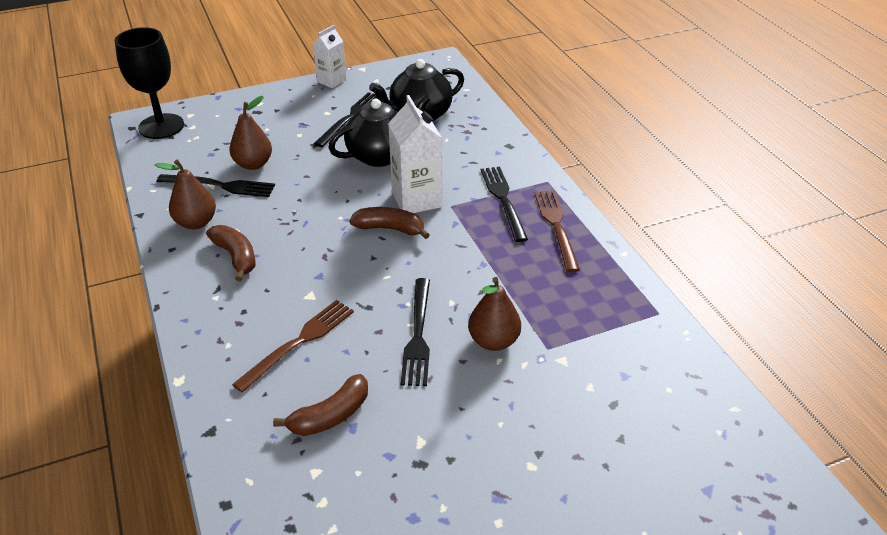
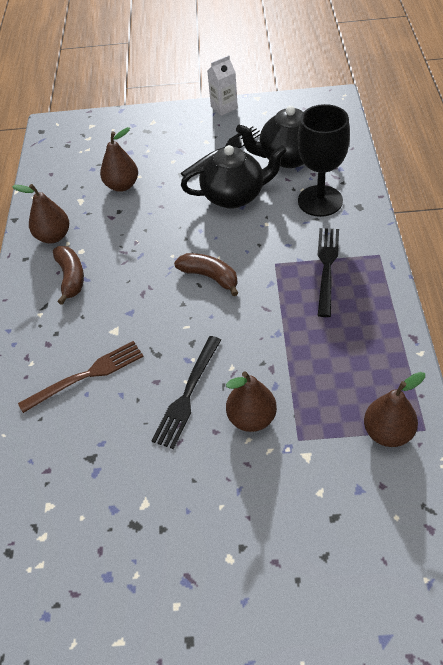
camera: 25 degrees right, 10 degrees up
(161, 126) = (64, 134): black goblet -> black goblet (320, 201)
(220, 186) = (87, 203): black fork -> none
(330, 416) = (82, 455): brown banana -> none
(416, 199) = (246, 250): white carton -> none
(556, 226) = (365, 307): brown fork -> none
(627, 323) = (388, 432): none -> brown pear

